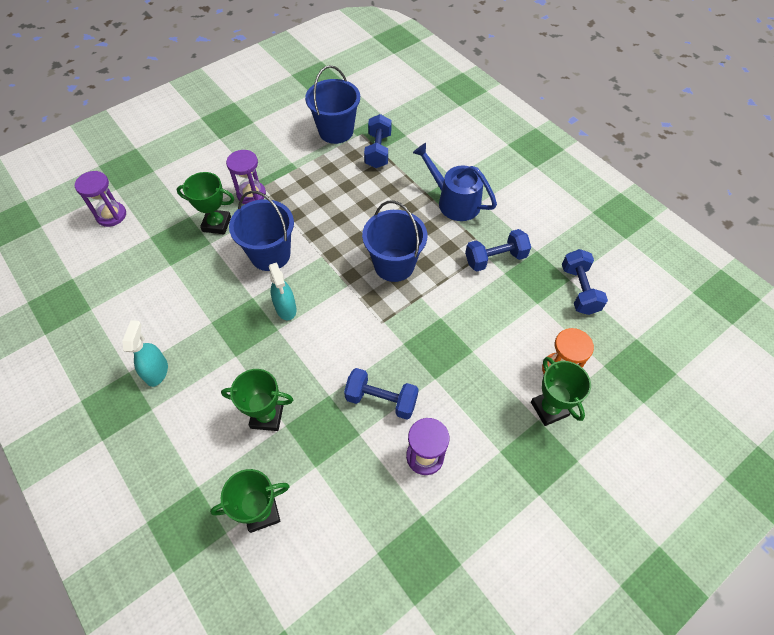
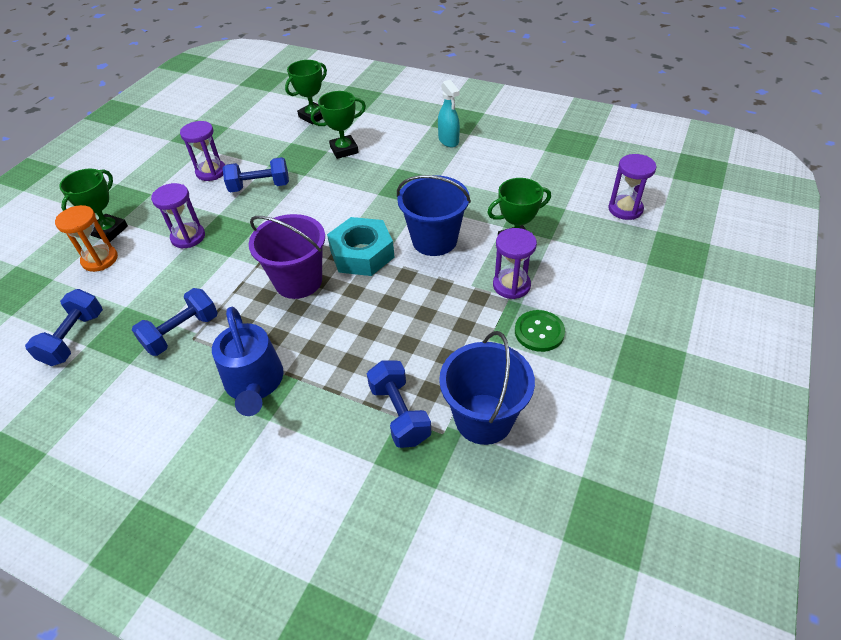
camera: 155 degrees right, 10 degrees down
(265, 159) = (539, 332): none -> green button
(286, 308) = (382, 208): turquoise spray bottle -> none
(332, 268) = (362, 254): none -> turquoise nut
(394, 265) = (298, 281): blue bucket -> purple bucket
(454, 201) = (254, 383): blue watering can -> blue watering can turned 60 degrees clockwise
(471, 359) = (188, 237): none -> purple hourglass
(549, 409) = (109, 231): green trophy -> green trophy turned 75 degrees clockwise
(579, 290) = (74, 338): blue dumbbell -> blue dumbbell turned 45 degrees clockwise

